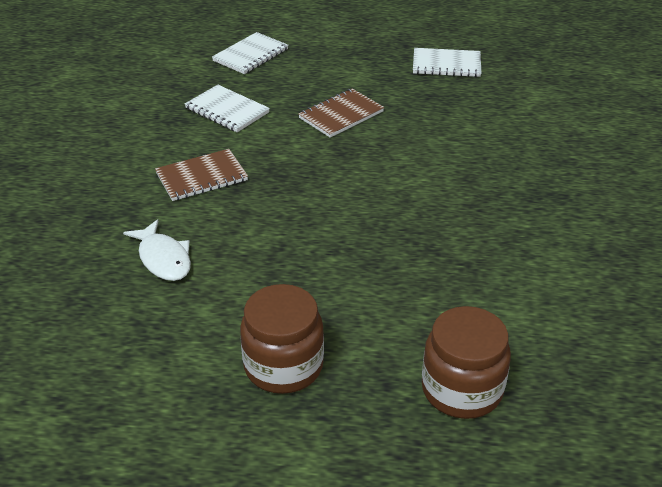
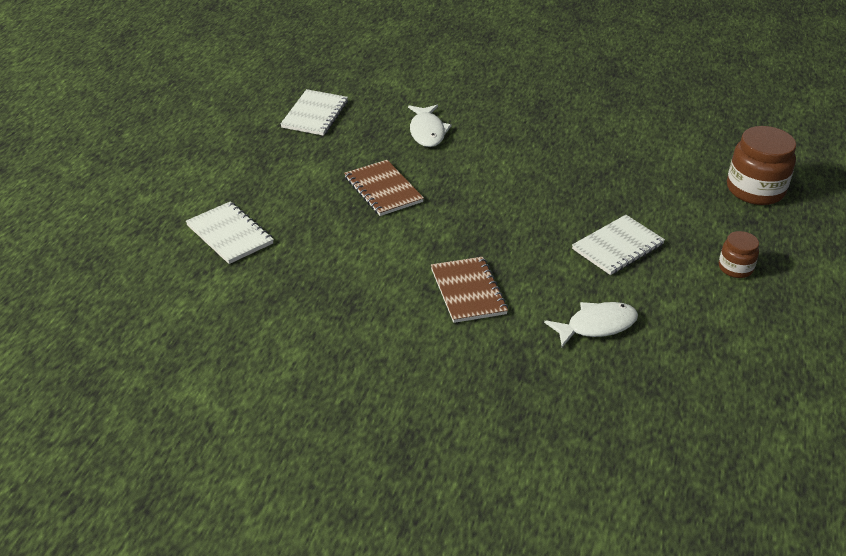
camera: 80 degrees left, 0 degrees up
(227, 110) = (345, 263): white notebook -> white notebook (618, 247)
(283, 366) = (735, 268): brown jar -> brown jar, size x0.54
(452, 127) = (427, 132): none -> white fish

